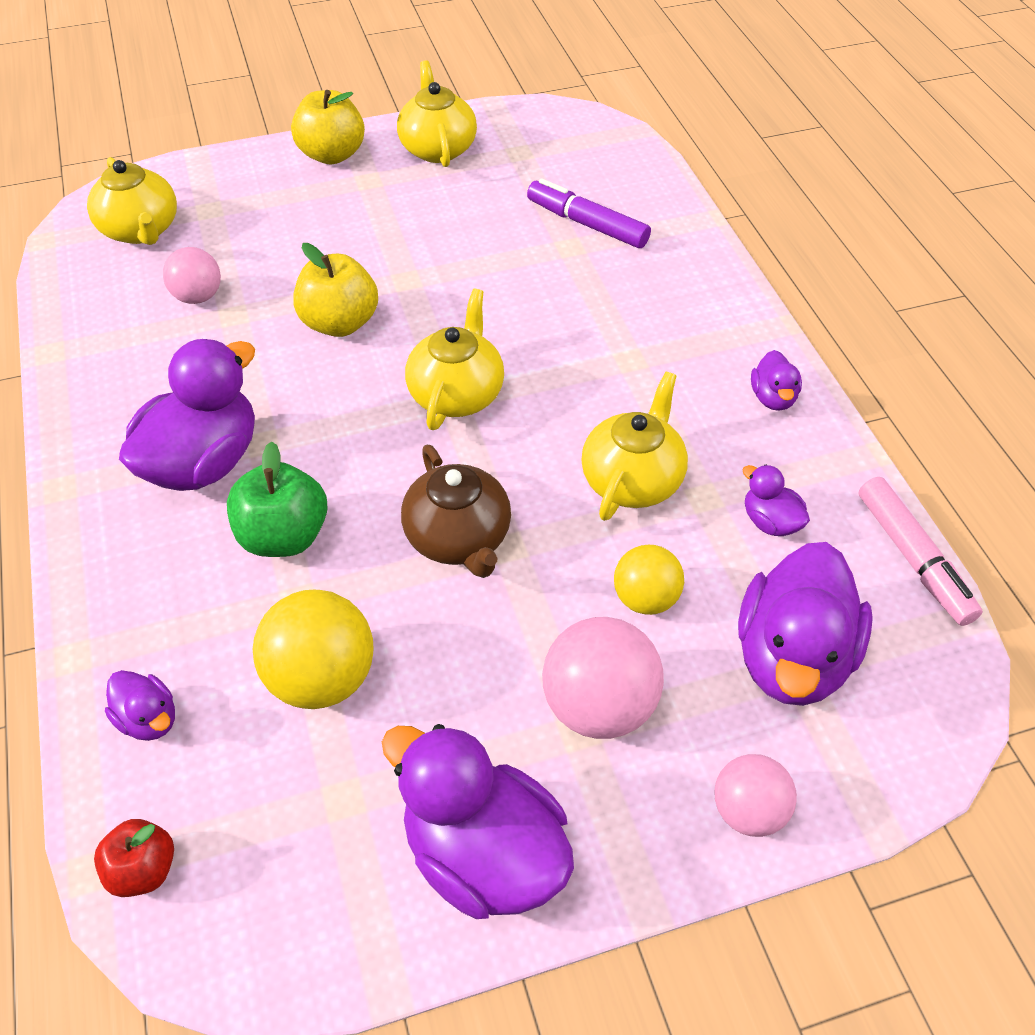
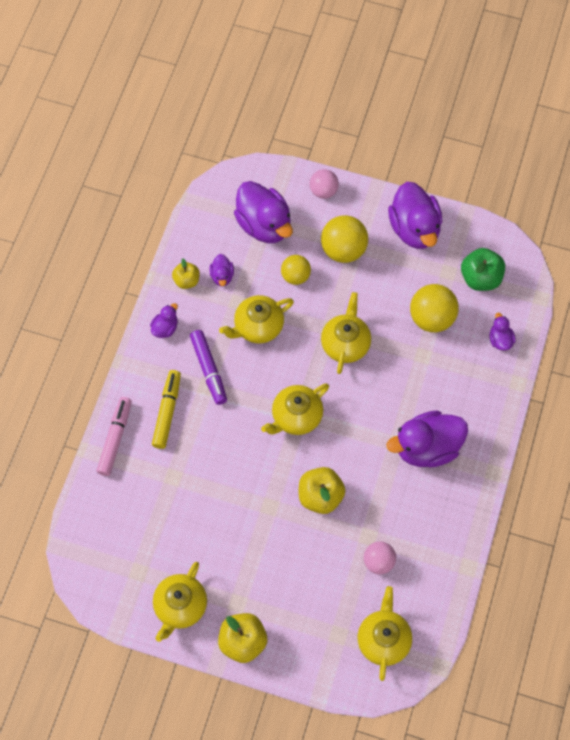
camera: 145 degrees left, 15 degrees up
(143, 869) = (523, 288): red apple -> none
(284, 536) = (413, 388): green apple -> green apple (480, 278)
(458, 538) = (345, 344): brown teapot -> yellow teapot
(587, 224) = (151, 487): purple marker -> purple marker (209, 370)
(599, 706) = (343, 250): pink ball -> yellow ball
(654, 305) = (167, 412): none -> yellow marker
(792, 658) = (264, 225): purple duck -> purple duck turned 90 degrees clockwise
(818, 481) = (186, 280): none -> yellow apple
(913, 558) = (185, 230): pink marker -> pink marker (115, 438)

